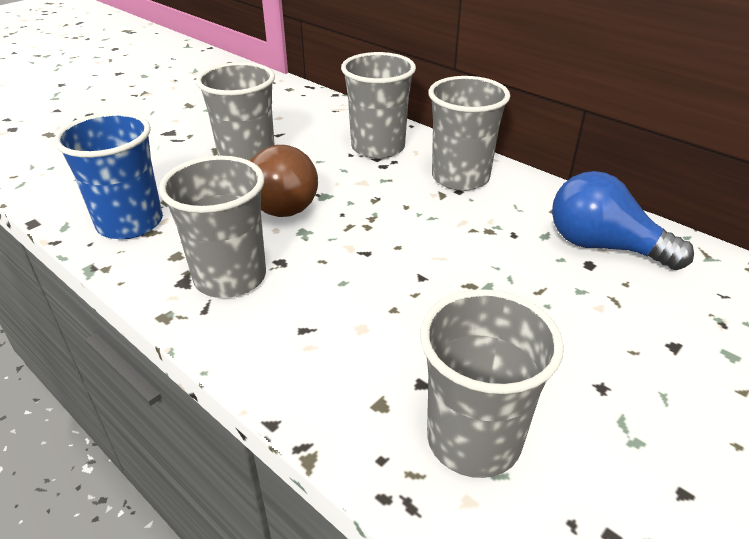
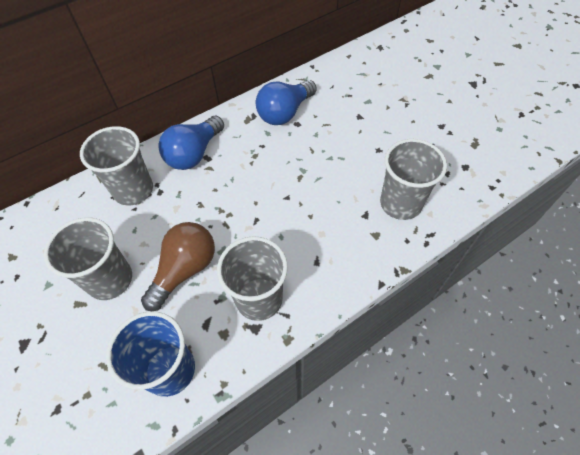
camera: 75 degrees left, 20 degrees up
(460, 178) = (194, 154): grey cup -> blue light bulb

